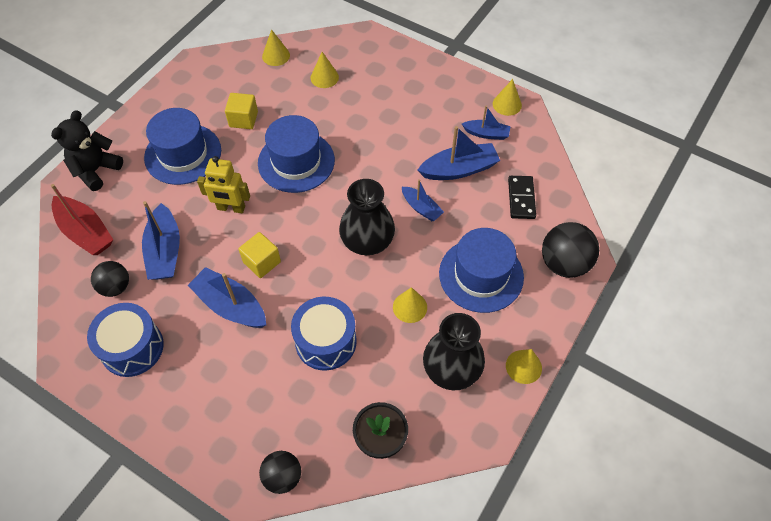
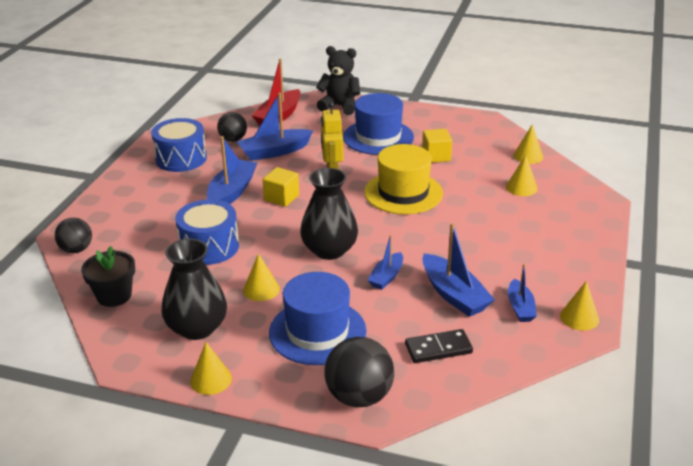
camera: 75 degrees right, 25 degrees down
(296, 161) = (403, 193): blue hat -> yellow hat

